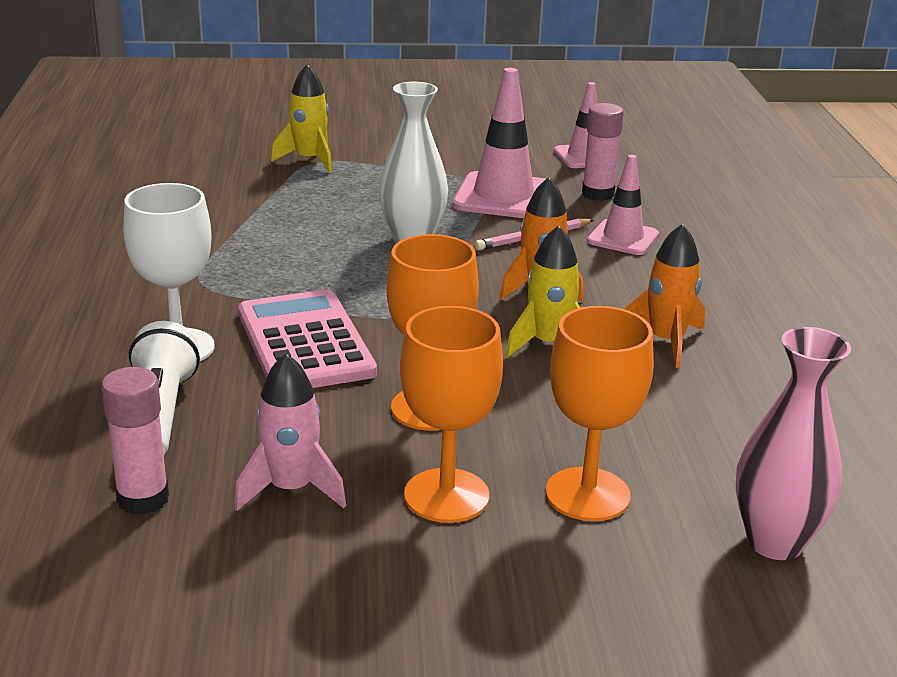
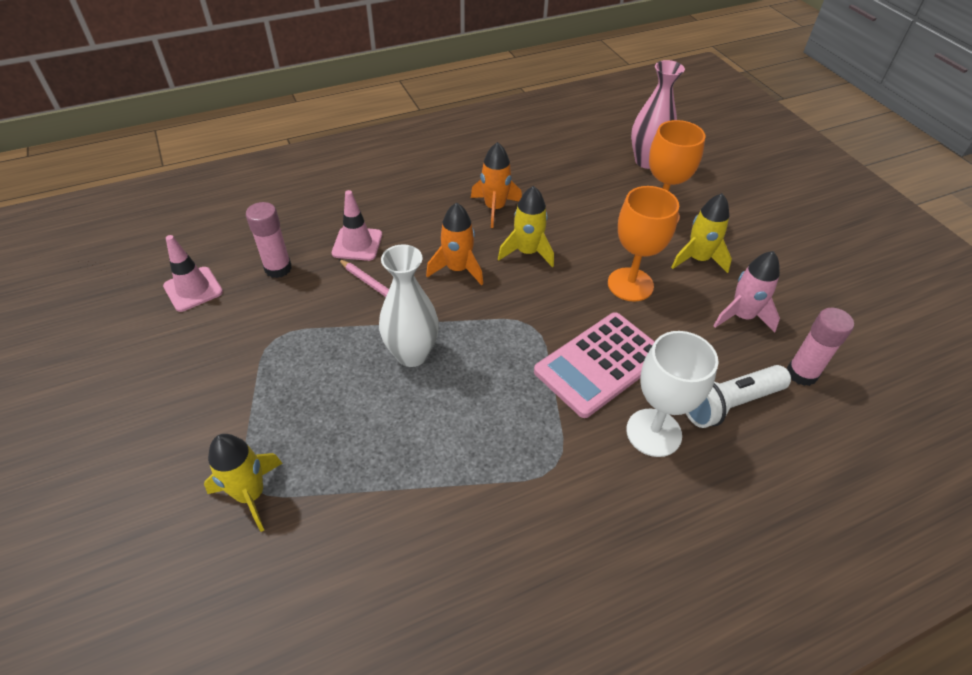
camera: 110 degrees left, 20 degrees up
(446, 496) = (698, 259): orange goblet -> yellow rocket
(503, 197) = (302, 321): pink traffic cone -> none

